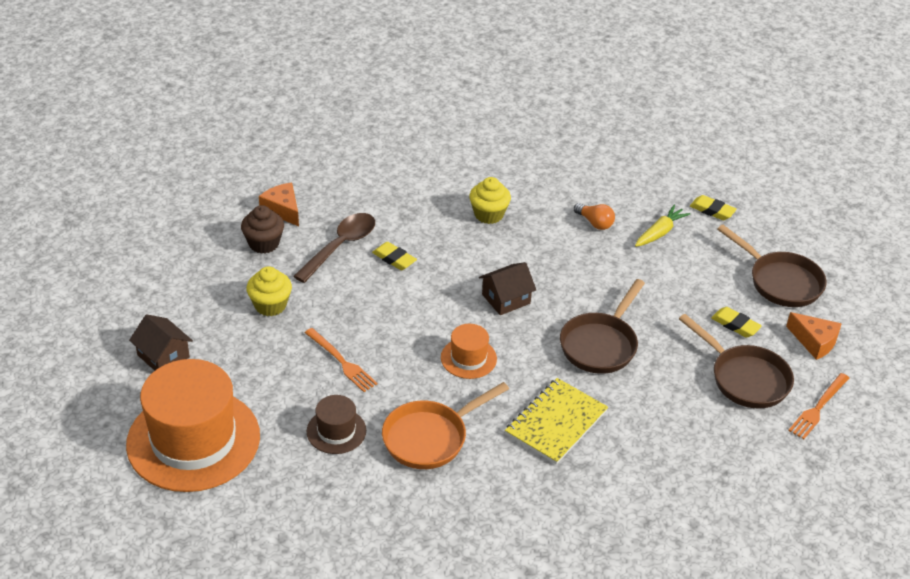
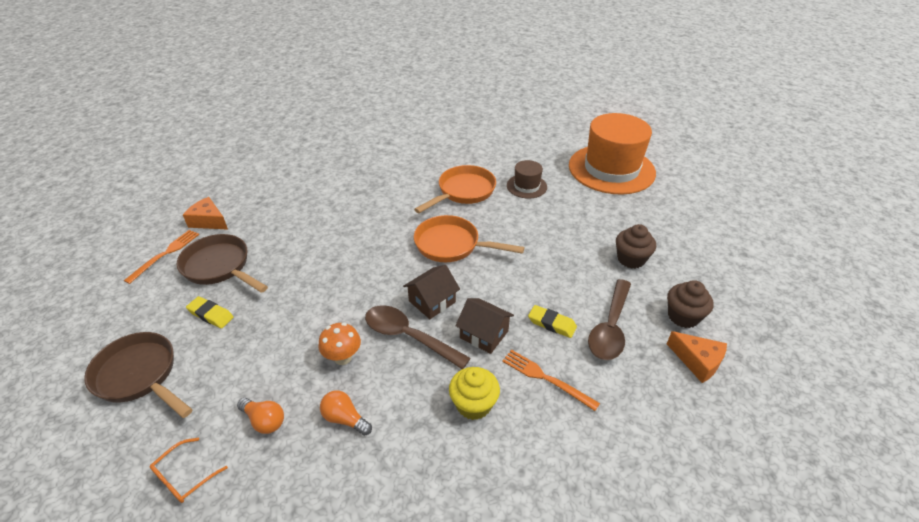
camera: 170 degrees right, 0 degrees up
(163, 356) = (675, 210): brown house -> brown house (484, 334)
(270, 305) = (631, 259): yellow cupcake -> brown cupcake
(341, 362) = (547, 227): orange fork -> orange fork (546, 378)
(468, 358) = (452, 245): orange hat -> orange pan
(535, 271) = (408, 336): none -> brown spoon
(556, 423) = (377, 213): yellow notebook -> none
(598, 265) = (343, 358): none -> orange mushroom
(600, 344) = (342, 274): brown pan -> none
(660, 232) = (264, 421): yellow carrot -> orange light bulb
(712, 210) = (184, 477): yellow eraser -> orange glasses
(814, 342) = (137, 311): orange cheese -> orange cheese (209, 221)

